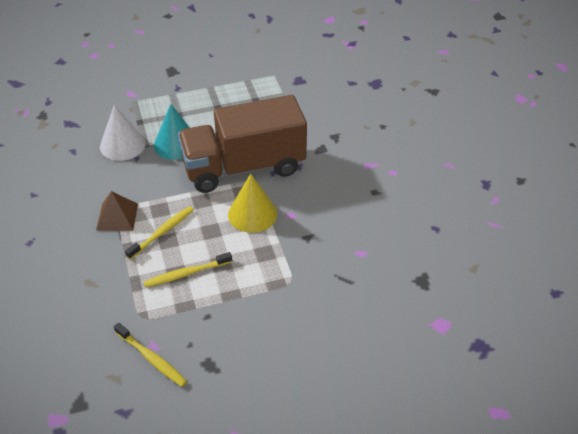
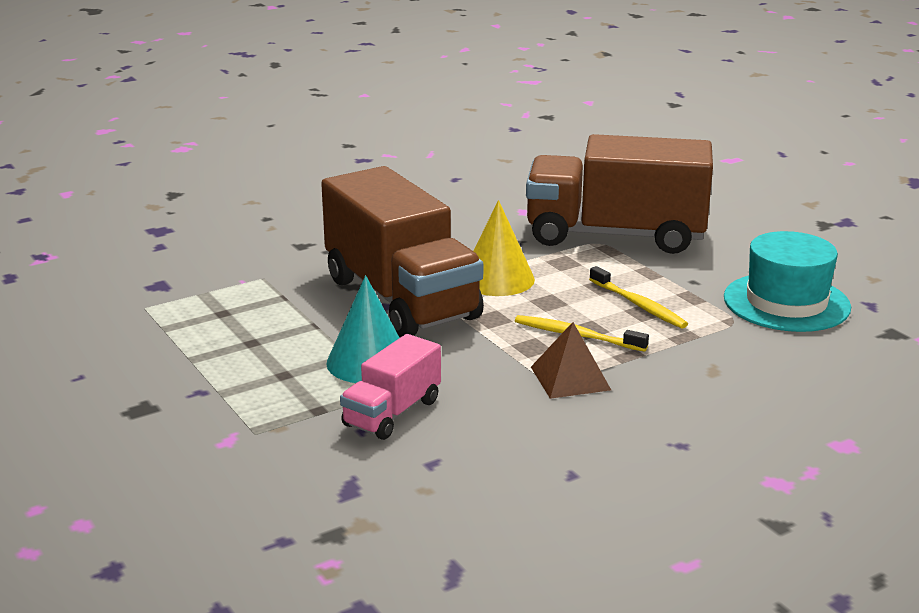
camera: 105 degrees left, 20 degrees down
(122, 145) = (392, 413): white cone -> pink truck
(152, 358) = (786, 302): yellow toothbrush -> turquoise hat
(299, 295) = (615, 235): none -> brown truck

